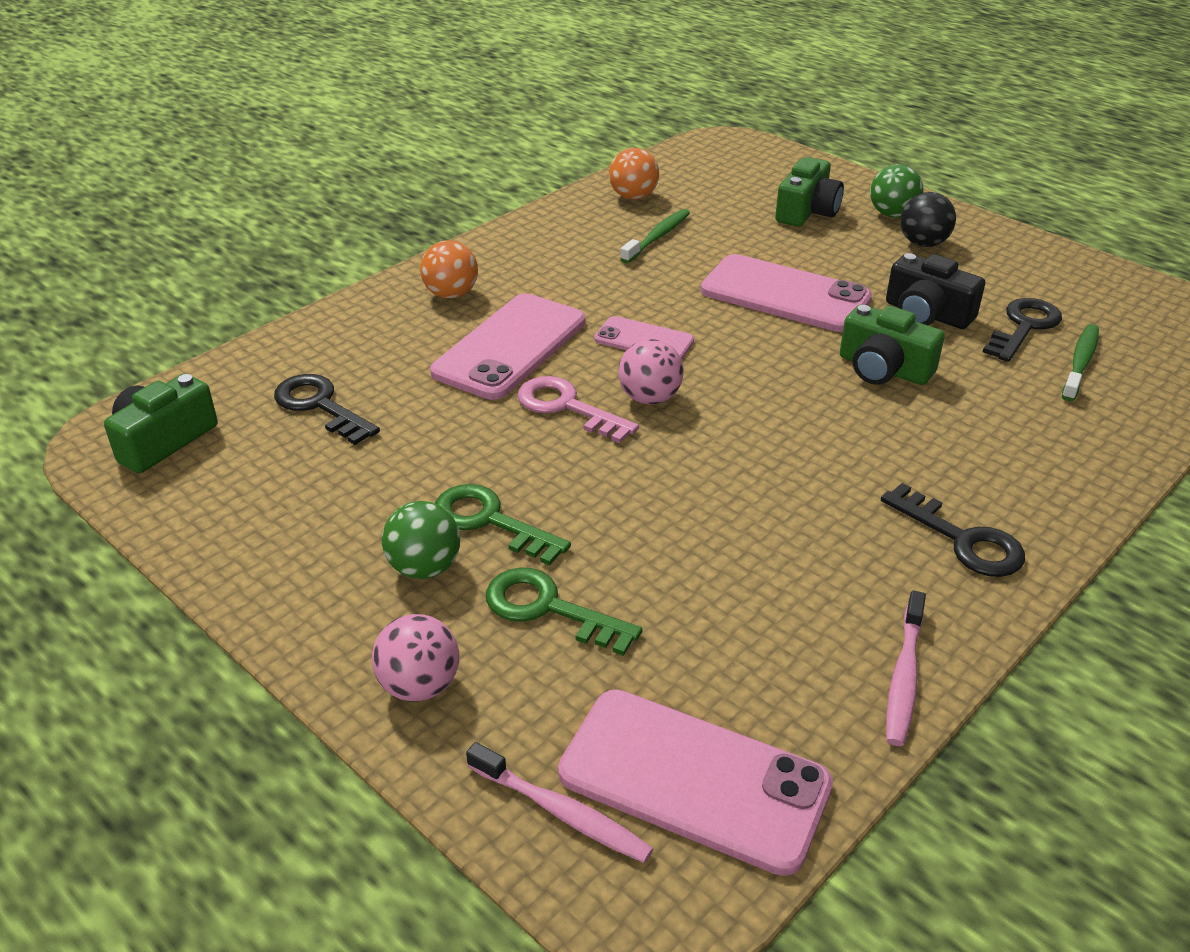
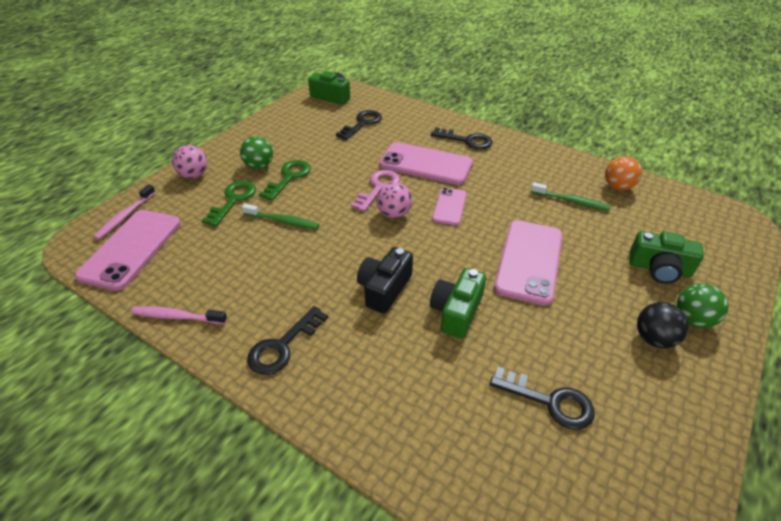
camera: 80 degrees right, 5 degrees up
(451, 294) = (466, 140): orange ball -> black key
(927, 314) = (540, 337): black camera -> black camera (384, 288)
(1080, 363) = (509, 438): green toothbrush -> green toothbrush (283, 221)

